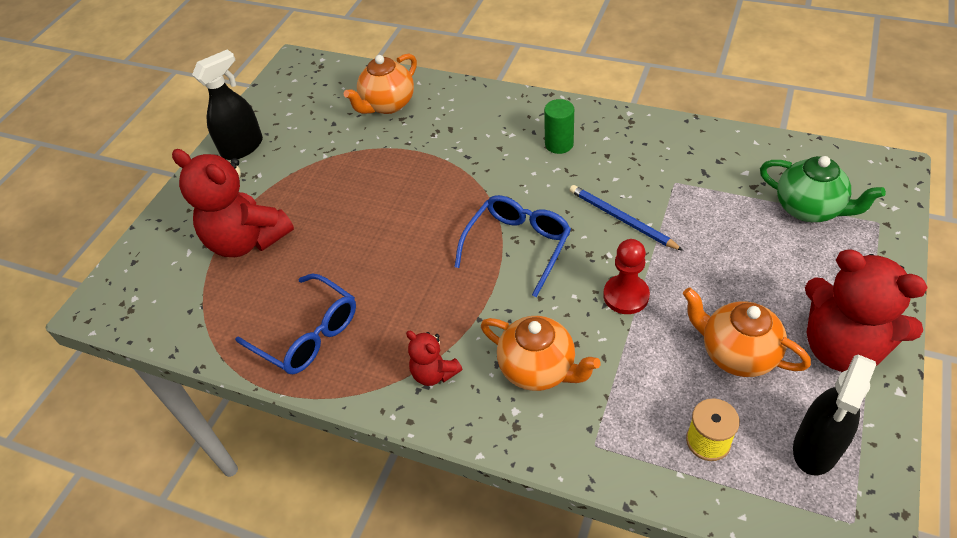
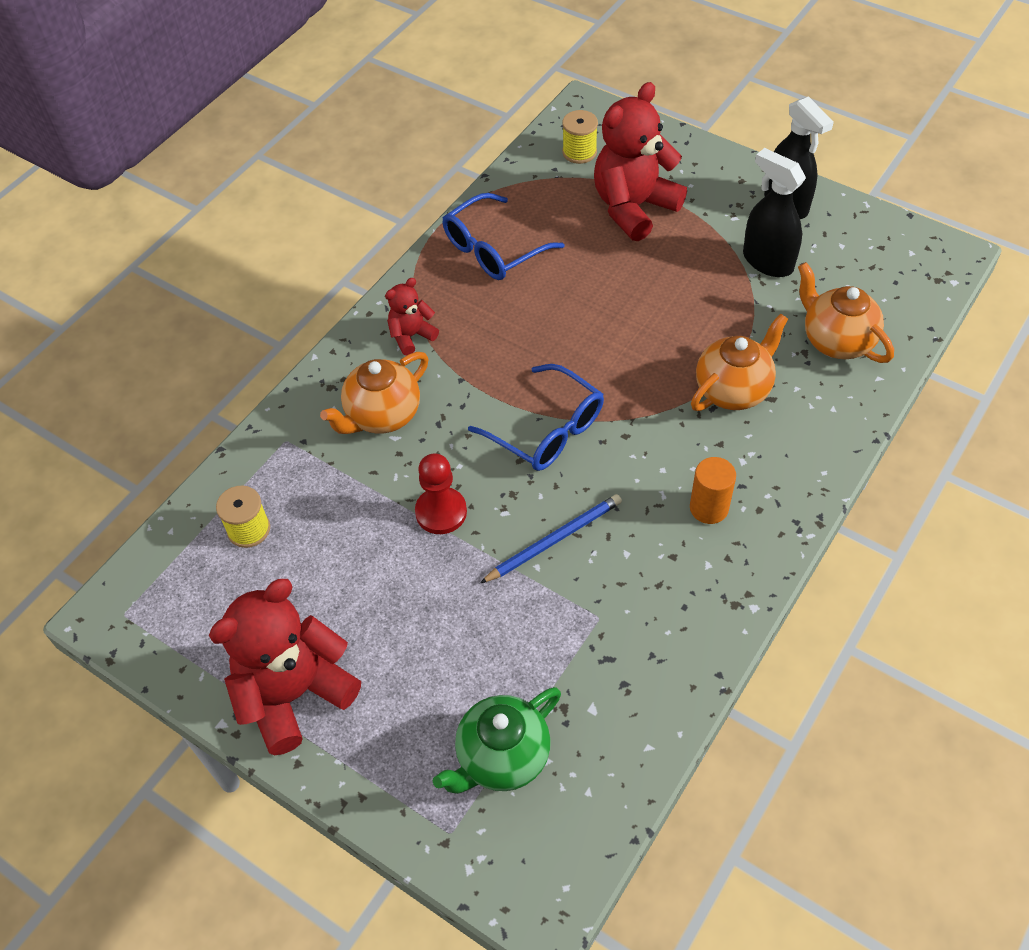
camera: 100 degrees right, 5 degrees up
(166, 295) = (579, 152): none -> yellow spool
(559, 144) = (709, 508): green cylinder -> orange cylinder
(737, 354) = (328, 589): orange teapot -> orange teapot (733, 390)
(816, 448) = (201, 616): black spray bottle -> black spray bottle (767, 261)

